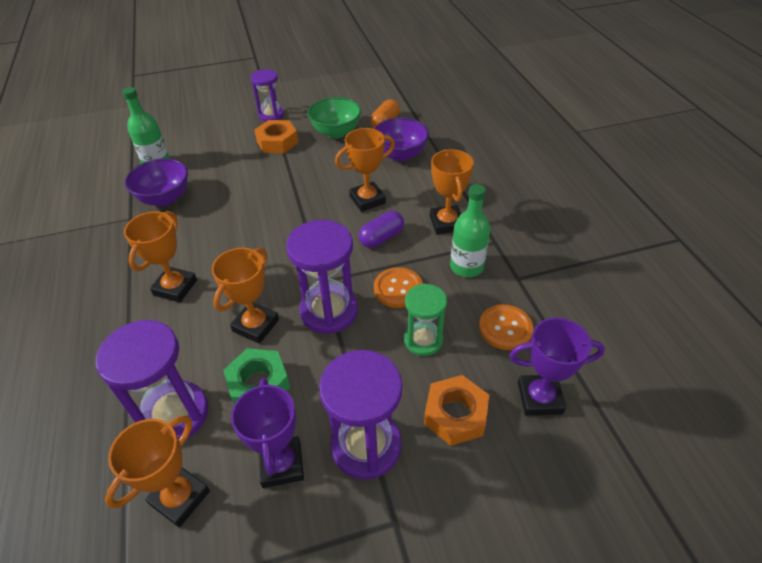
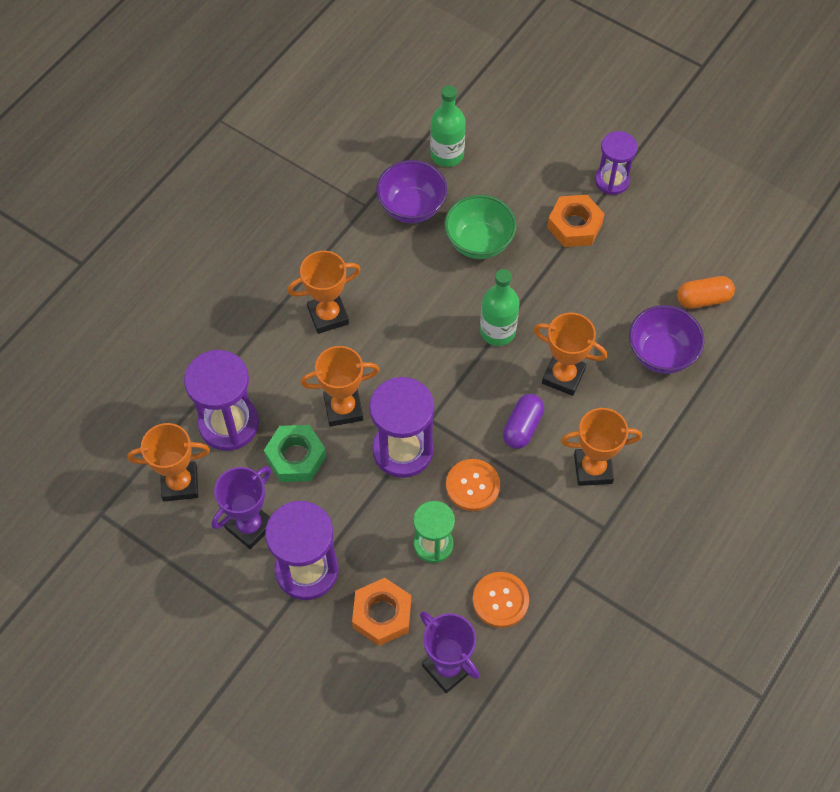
camera: 50 degrees right, 15 degrees up
(336, 132) = (642, 265): green bowl -> green bowl (479, 242)
(381, 238) = (522, 427): purple capsule -> purple capsule turned 75 degrees counterclockwise
(446, 223) = (593, 469): orange trophy -> orange trophy turned 45 degrees clockwise
(466, 266) = (548, 524): green bottle -> green bottle (497, 331)

